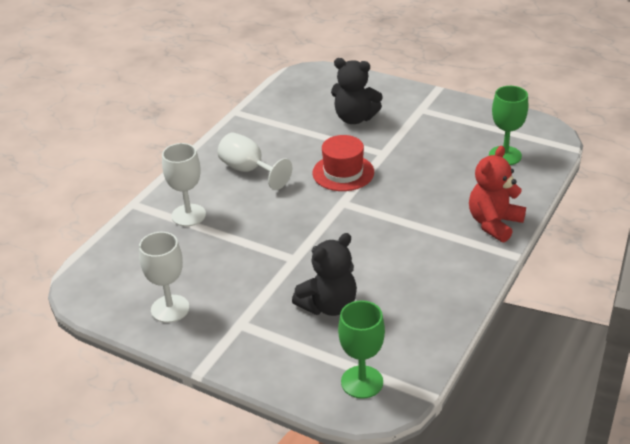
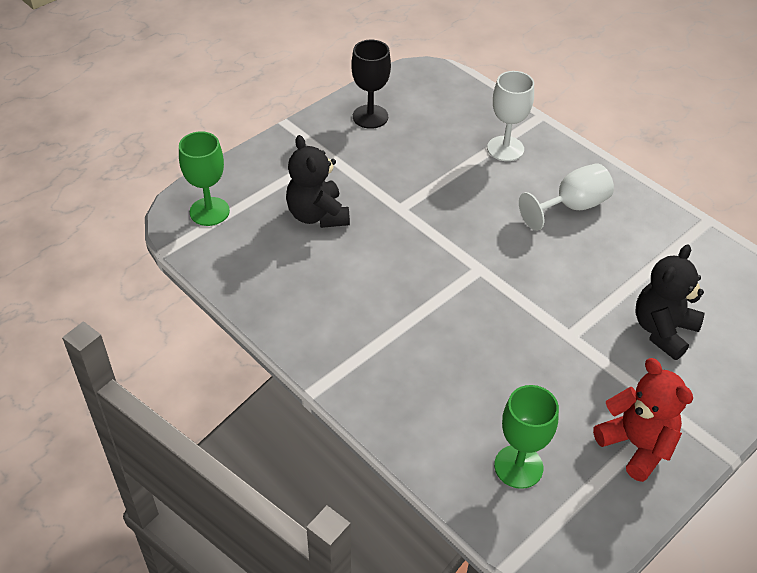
camera: 105 degrees right, 10 degrees up
(170, 309) = (370, 116): white goblet -> black goblet
(343, 172) = (538, 285): red hat -> none
(494, 223) = (378, 394): red teddy bear -> red teddy bear (636, 445)

